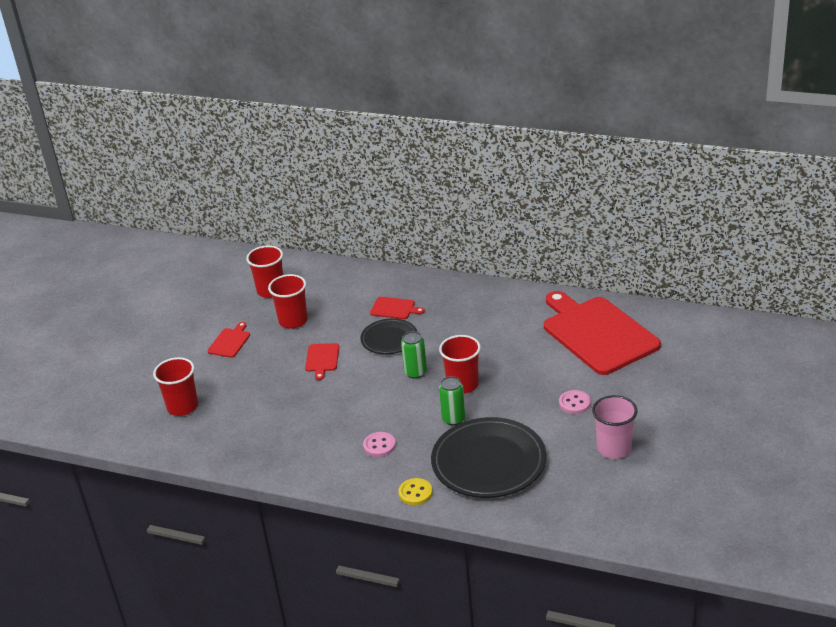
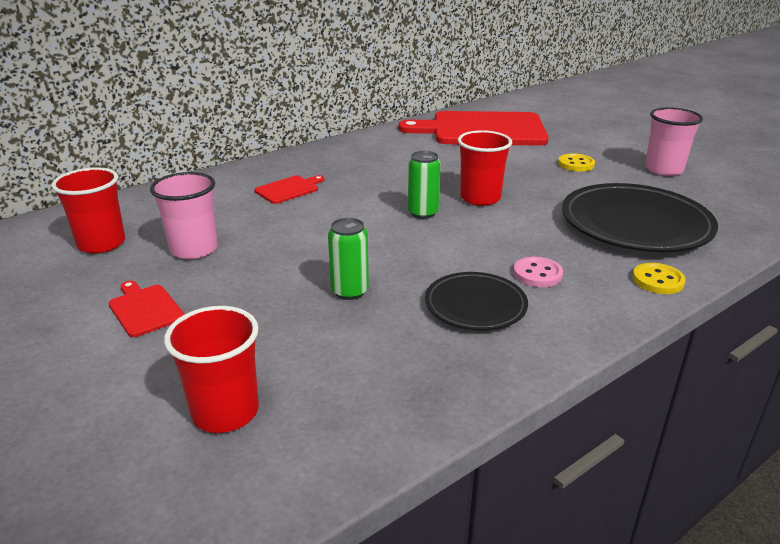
camera: 60 degrees left, 5 degrees down
(293, 321) = (194, 249): red cup -> pink cup
(322, 359) = (307, 256): red cutting board -> none
(389, 339) = (339, 208): black plate -> black plate (475, 306)
(453, 419) = (535, 219): green can -> green can (350, 291)
(574, 403) = (576, 164): pink button -> yellow button

